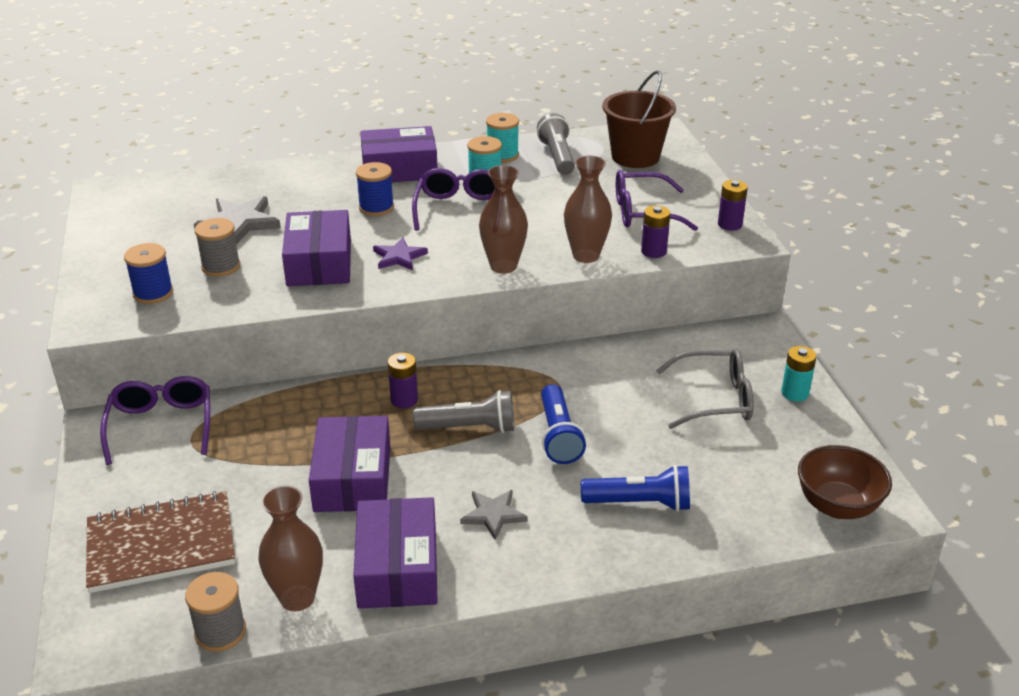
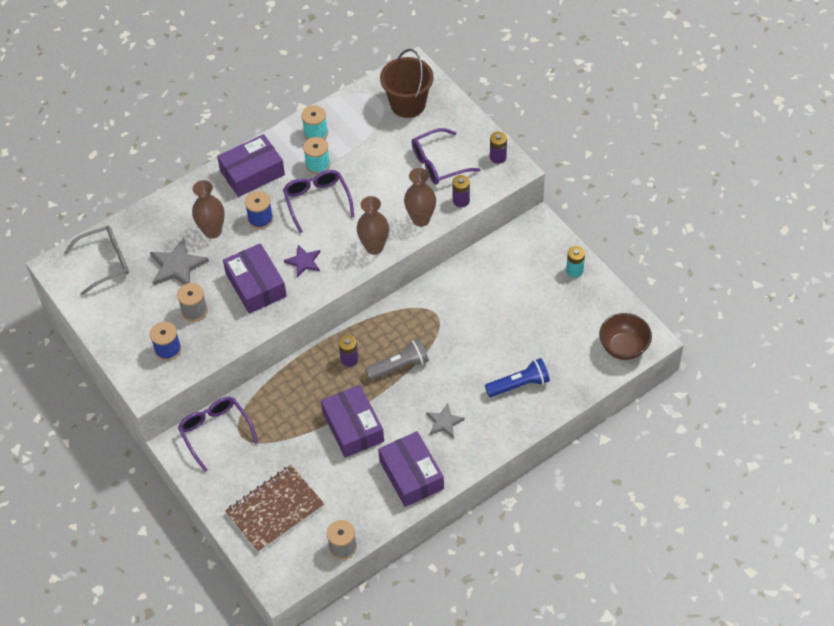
camera: 20 degrees left, 20 degrees up
(297, 598) = (370, 513): brown vase -> brown vase (212, 231)
(557, 157) = (354, 122): grey flashlight -> none
(559, 436) = (453, 353): blue flashlight -> none
(715, 399) = (531, 292): grey glasses -> grey glasses (105, 262)

